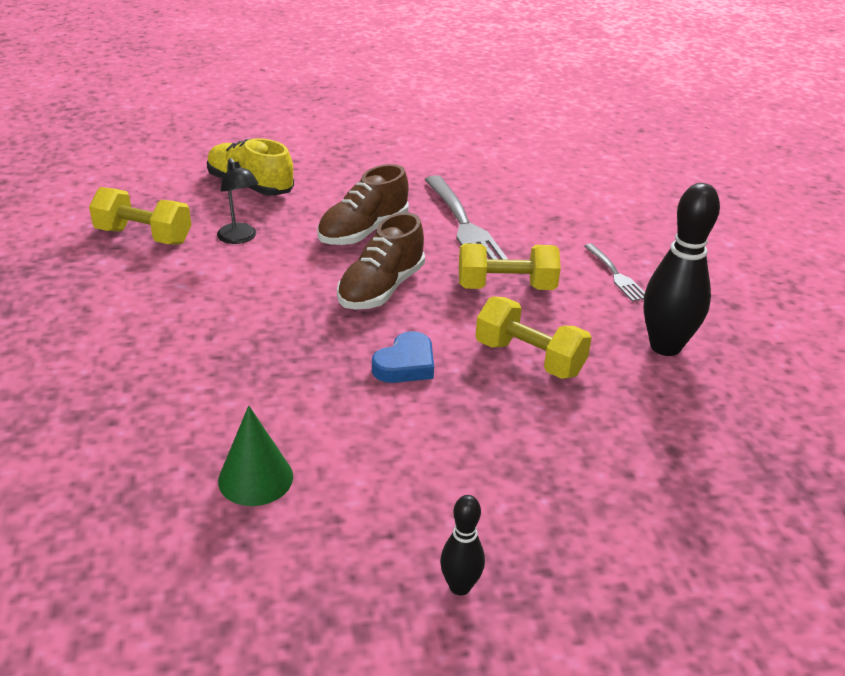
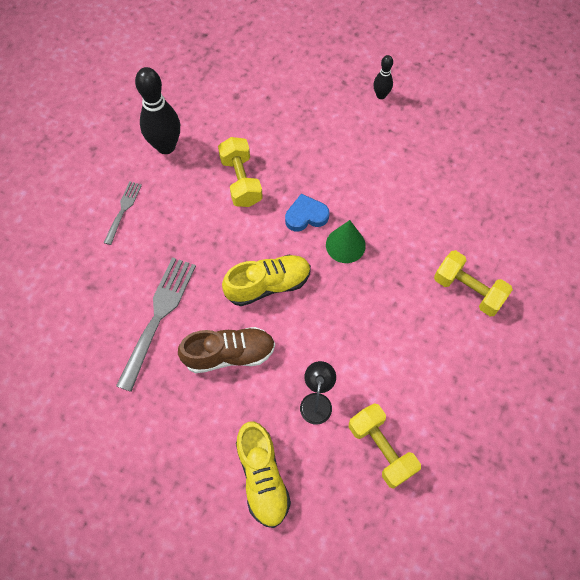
camera: 140 degrees left, 30 degrees up
(255, 478) = (427, 190): green cone -> green cone (345, 245)
(381, 289) = (268, 285): brown shoe -> yellow shoe
(506, 287) = (196, 240): yellow dumbbell -> yellow dumbbell (468, 290)

